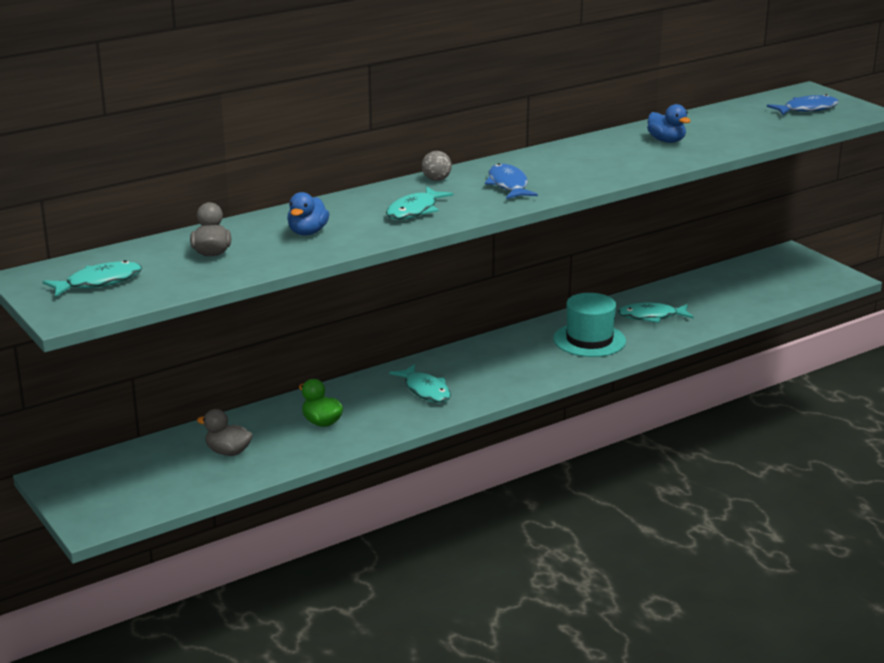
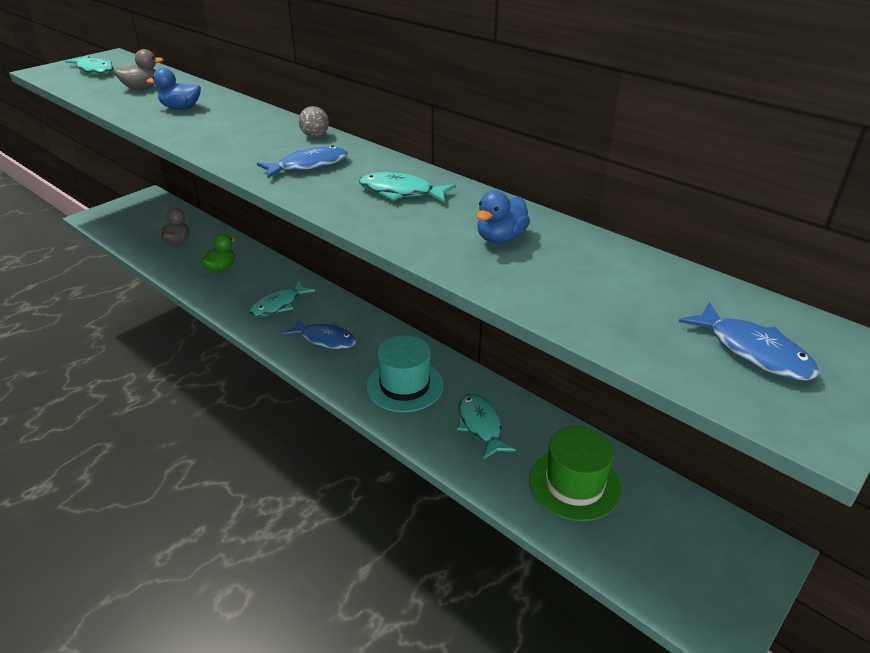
camera: 75 degrees right, 10 degrees up
(414, 211) = (232, 136): turquoise fish -> turquoise fish (401, 192)
(502, 370) = (325, 339): none -> blue fish
(722, 294) = (574, 484): none -> green hat

